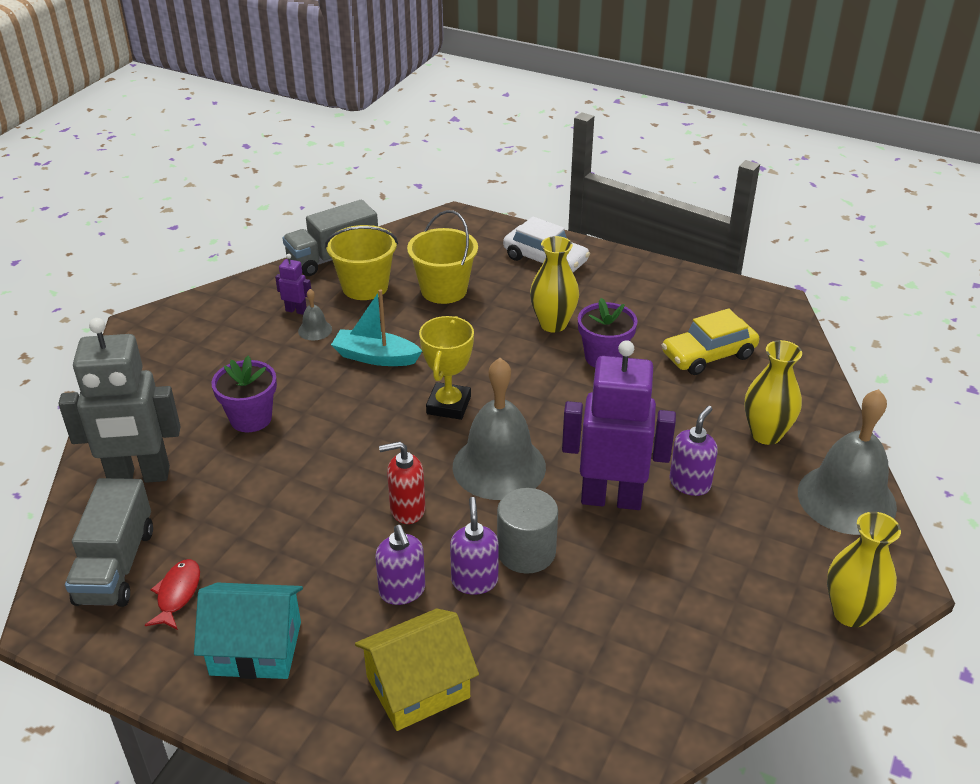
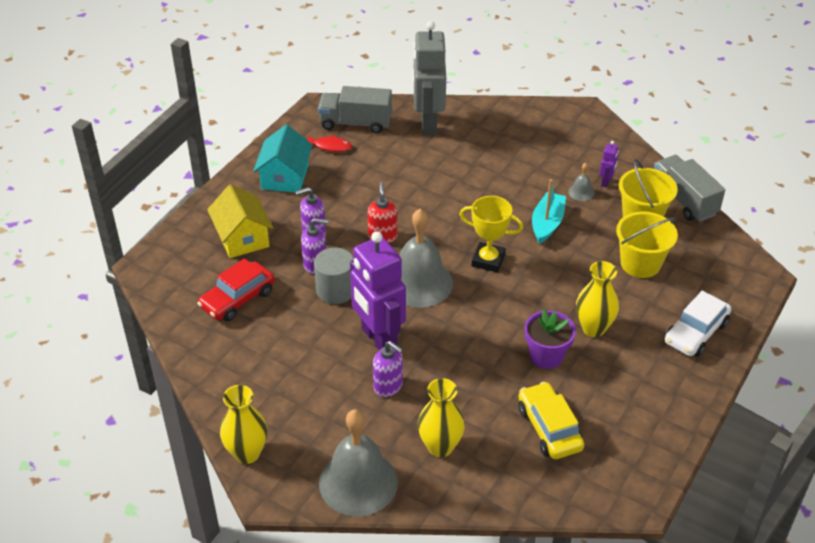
camera: 95 degrees right, 5 degrees up
(251, 418) = (479, 166): purple flower pot -> none
(564, 670) = (238, 299): none -> red car
(611, 499) = (378, 339): purple robot -> purple robot turned 135 degrees clockwise

